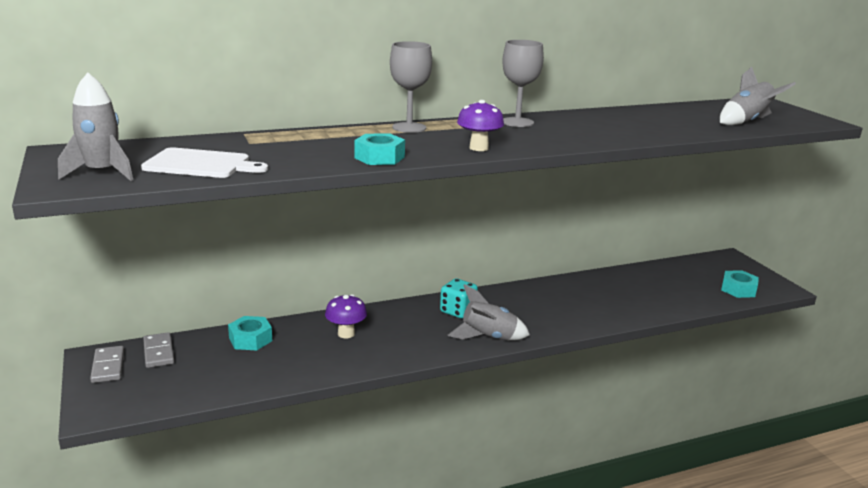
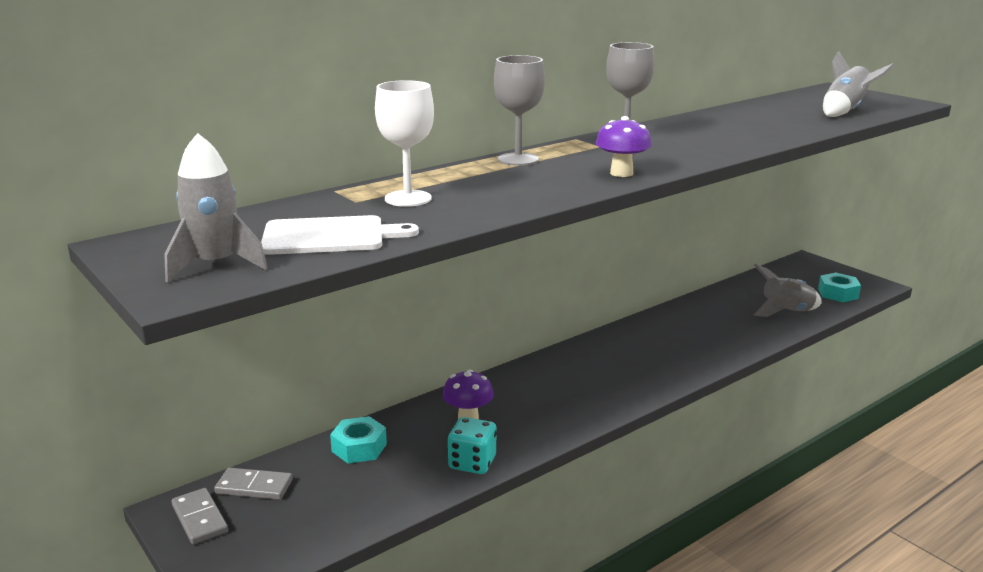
camera: 15 degrees left, 0 degrees up
(159, 352) = (254, 487): grey domino -> grey domino turned 45 degrees counterclockwise
(289, 146) = (408, 198): none -> white goblet
(379, 157) = (528, 199): turquoise nut -> none
(458, 311) = (574, 368): turquoise dice -> turquoise dice (472, 463)
(488, 338) = (628, 392): grey rocket -> grey rocket (786, 312)

